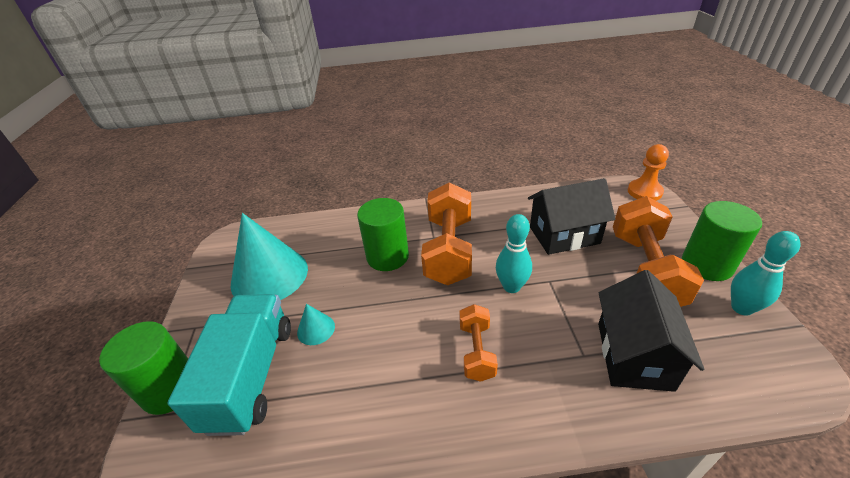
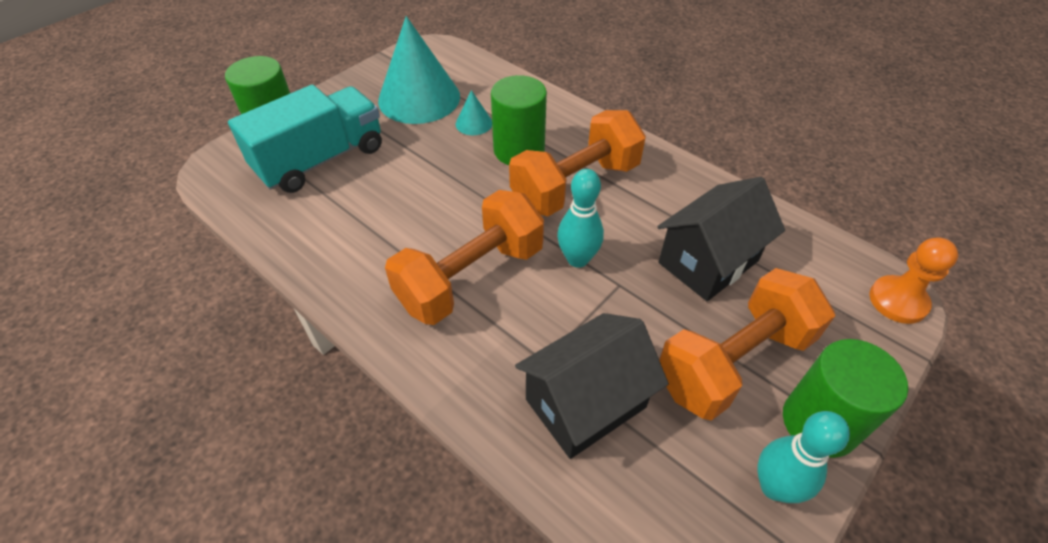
camera: 45 degrees right, 10 degrees up
(316, 329) = (394, 163): turquoise cone -> turquoise cone (474, 123)
(476, 351) = (470, 277): orange dumbbell -> orange dumbbell, size x1.85
(564, 235) = (708, 262): black house -> black house turned 75 degrees counterclockwise

